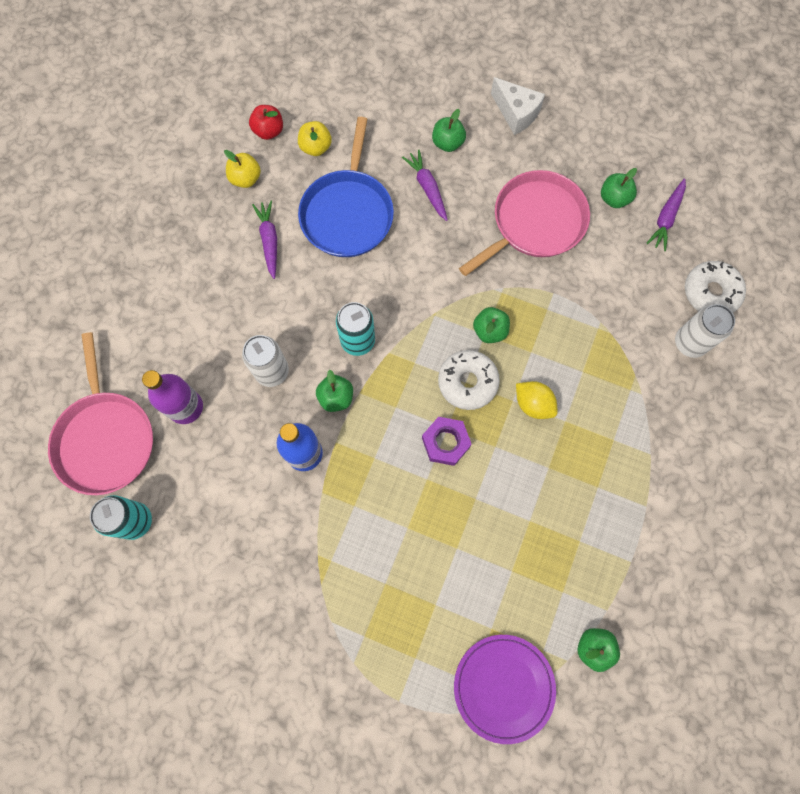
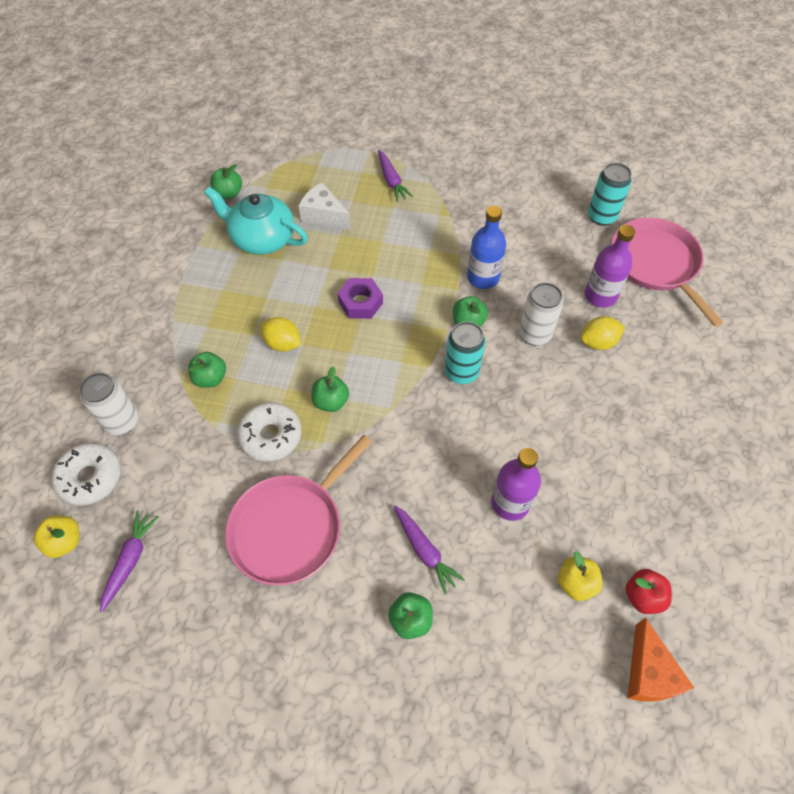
camera: 170 degrees right, 15 degrees down
(211, 351) = (598, 342): none -> yellow lemon
(246, 179) = (643, 526): yellow apple -> yellow apple (65, 541)
(269, 241) = (586, 456): purple carrot -> purple carrot (391, 181)
(286, 86) = (648, 673): none -> orange cheese
(348, 213) = (510, 503): blue pan -> purple bottle
(467, 382) = (347, 352): white donut -> white donut (271, 436)
(503, 687) = (295, 166): purple plate -> none
(516, 113) = (324, 685): white cheese -> white cheese (324, 216)
(552, 558) = (262, 239): none -> turquoise teapot
(614, 198) = (193, 576): green apple -> green apple (210, 378)

